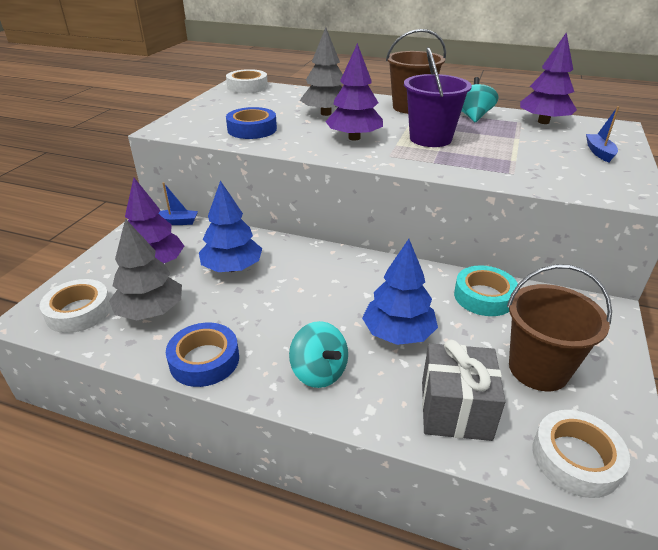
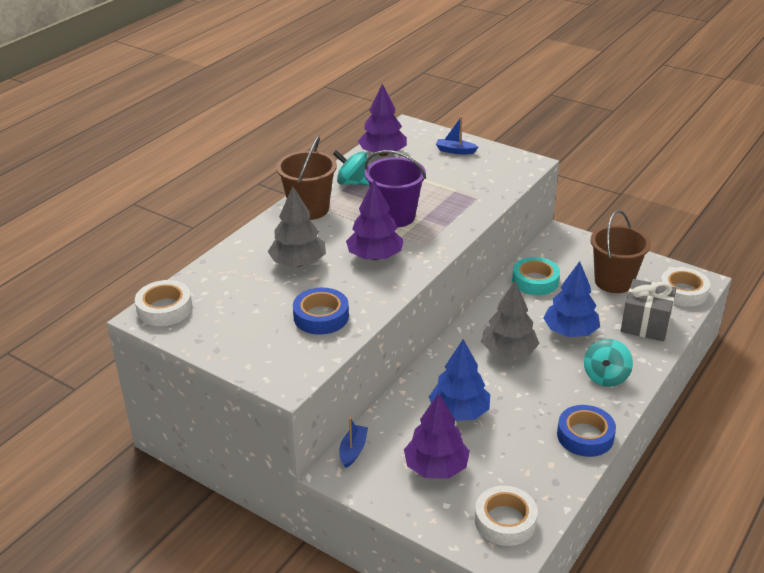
camera: 75 degrees left, 0 degrees up
(150, 311) = (515, 469): grey tree -> grey tree (509, 351)
(319, 372) = (605, 377): turquoise spinning top -> turquoise spinning top turned 135 degrees clockwise

